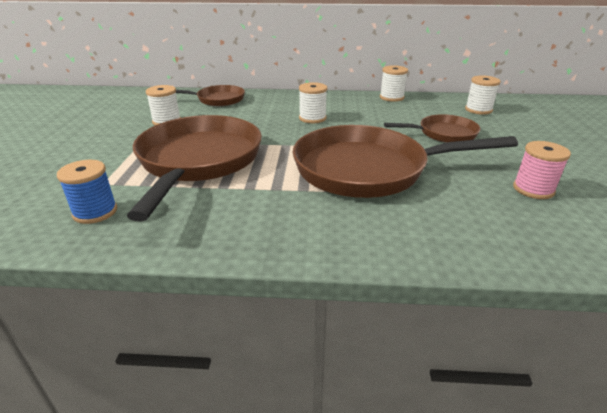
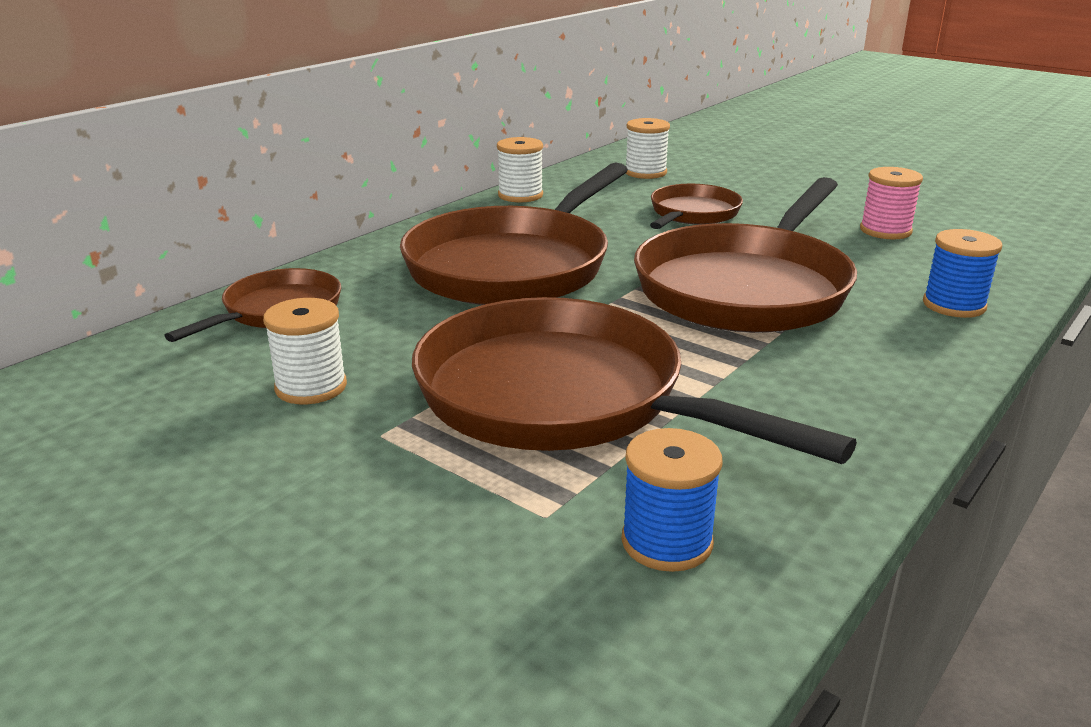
camera: 55 degrees left, 5 degrees down
(312, 118) = (514, 265): white spool -> brown pan
(446, 237) = (954, 305): none -> blue spool

